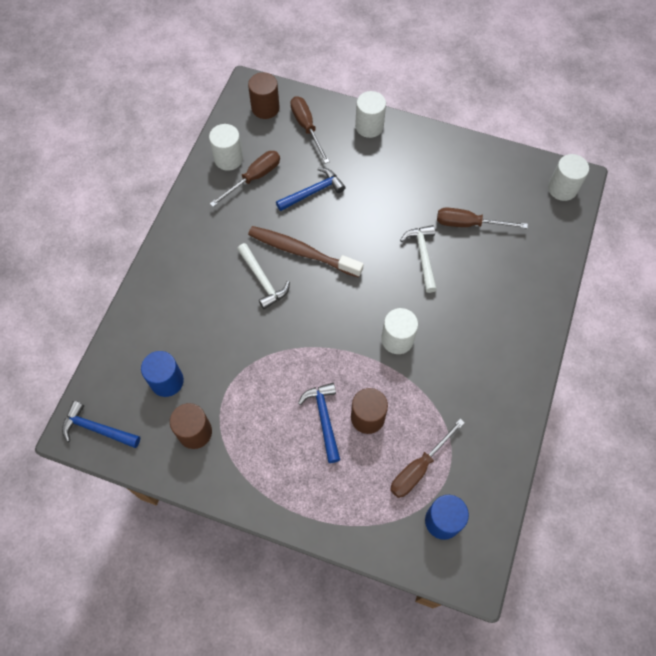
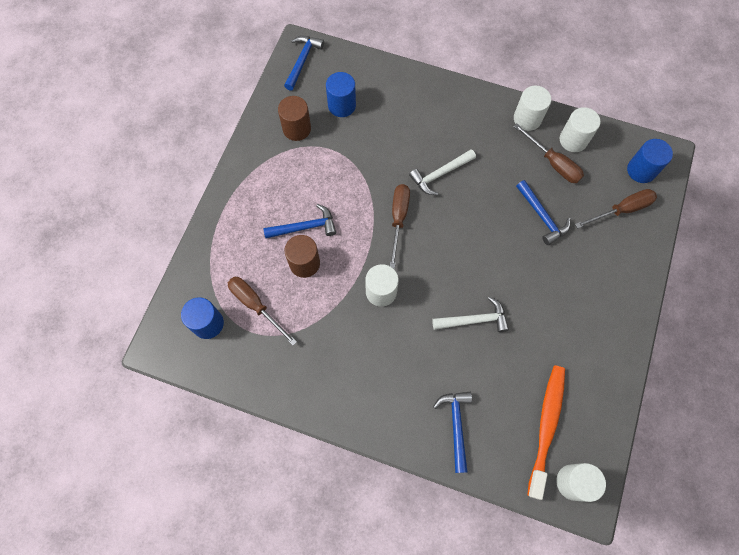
camera: 90 degrees right, 5 degrees up
(265, 108) = (641, 170): brown cylinder -> blue cylinder
(302, 252) = (472, 207): brown toothbrush -> none
(369, 126) = (632, 272): white cylinder -> white cylinder (527, 119)
(469, 224) = (516, 370): brown screwdriver -> brown screwdriver (398, 219)
(517, 204) = (546, 427): none -> orange toothbrush
(525, 276) = (456, 425): none -> blue hammer

